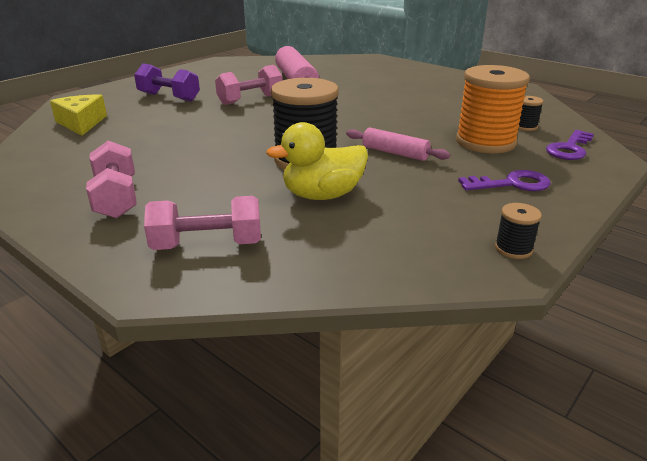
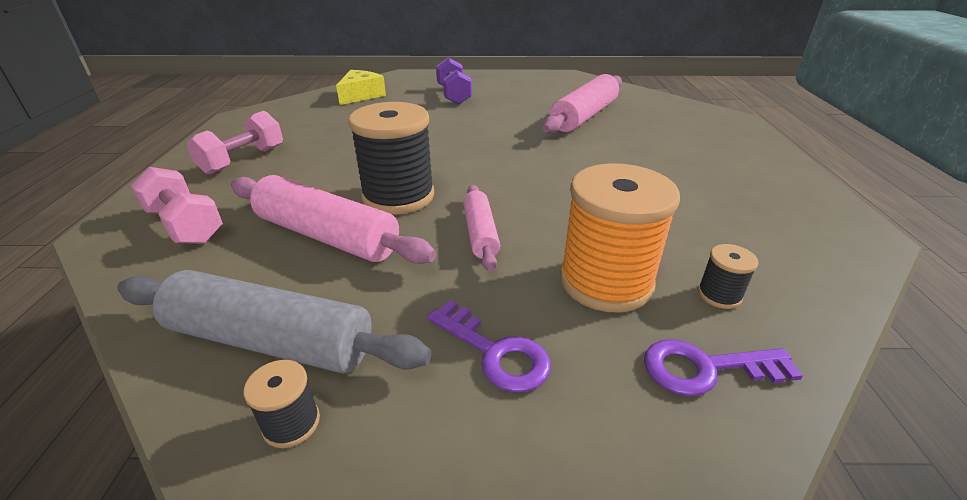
camera: 50 degrees right, 5 degrees up
(250, 99) = (502, 120): pink dumbbell -> none
(322, 195) = (327, 236): yellow duck -> pink rolling pin
(428, 240) = (271, 341): none -> grey rolling pin

